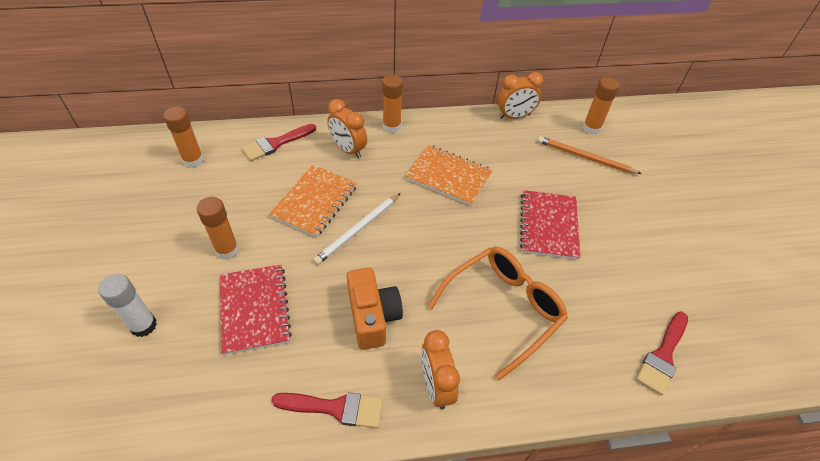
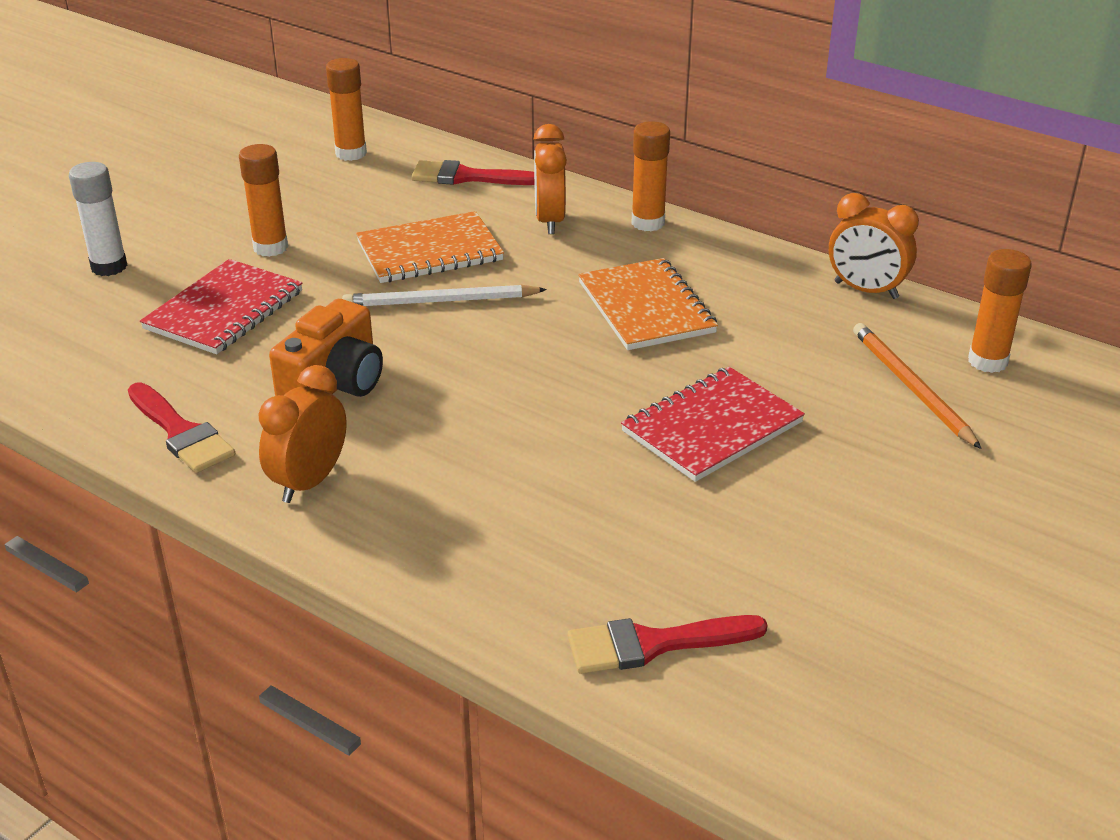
camera: 45 degrees right, 15 degrees down
(503, 309) = (503, 468): orange glasses -> none

